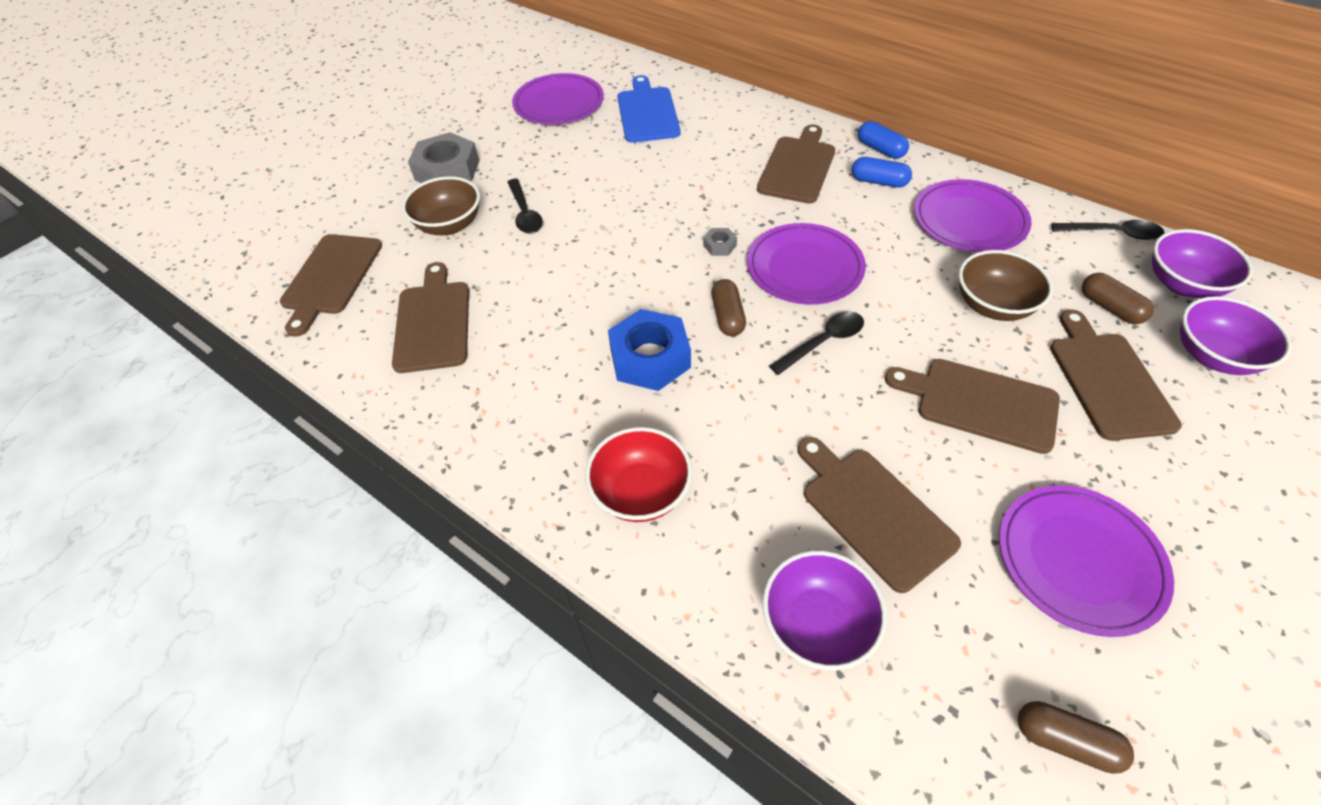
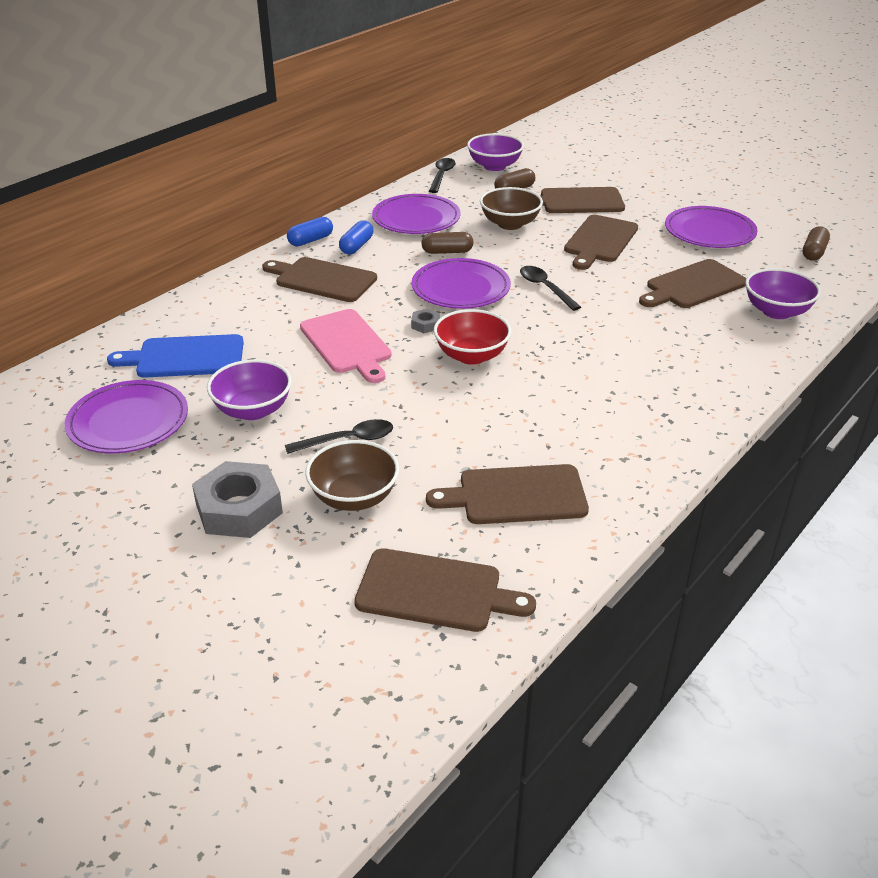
camera: 90 degrees left, 15 degrees down
(641, 492) = (698, 371): red bowl -> red bowl (471, 356)
(650, 357) = (563, 364): blue nut -> none
(677, 197) = (347, 344): none -> pink cutting board
(727, 316) = (516, 326): brown capsule -> brown capsule (447, 252)
(1213, 356) = (556, 171): purple bowl -> purple bowl (253, 410)

